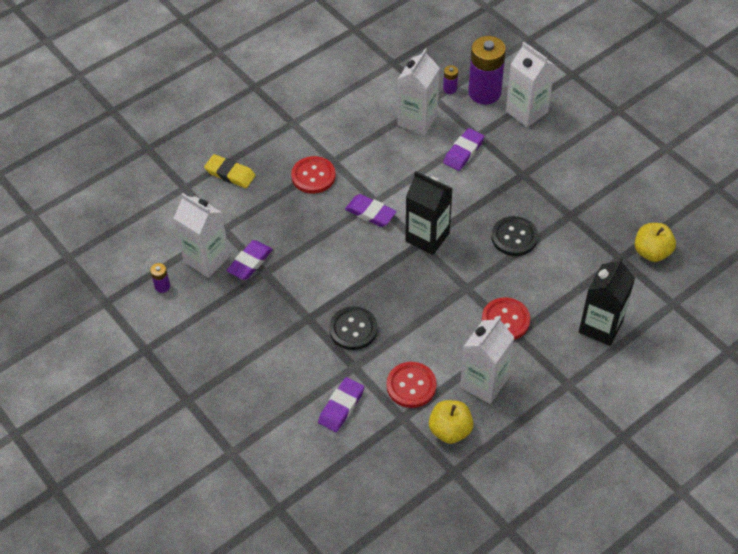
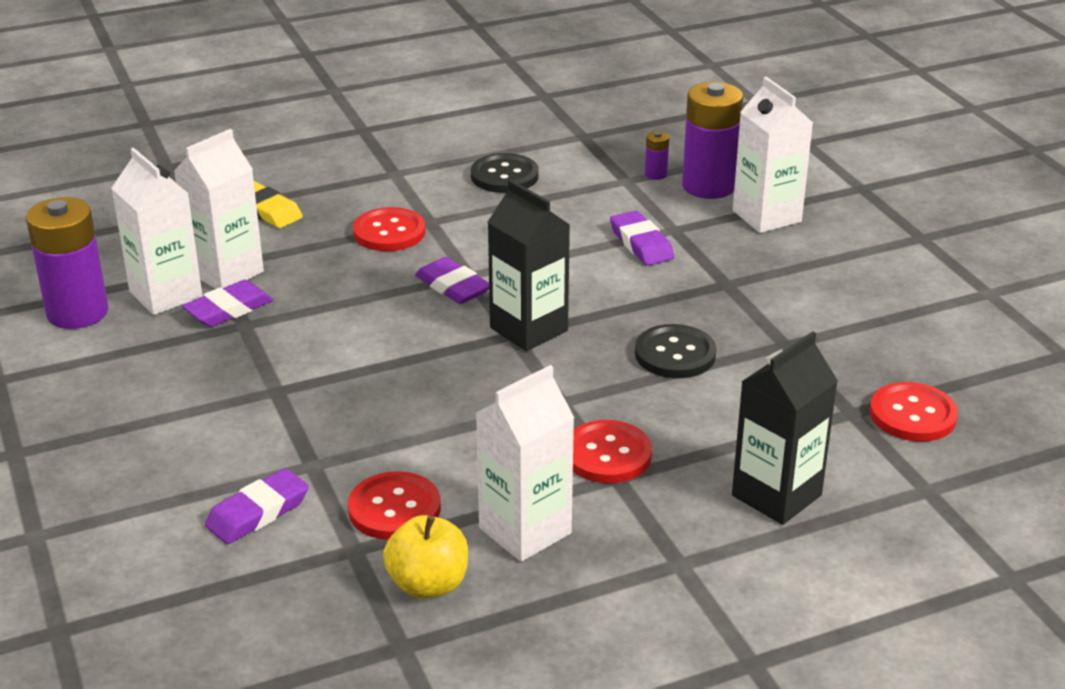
camera: 15 degrees right, 20 degrees down
(162, 286) = (77, 312): purple battery -> purple battery, size x2.34
(353, 329) = (340, 417): black button -> black button (504, 176)
(417, 120) = (586, 199): white carton -> white carton (226, 273)
(463, 152) = (641, 243): purple eraser -> purple eraser turned 75 degrees counterclockwise
(652, 252) = (912, 415): yellow apple -> red button

